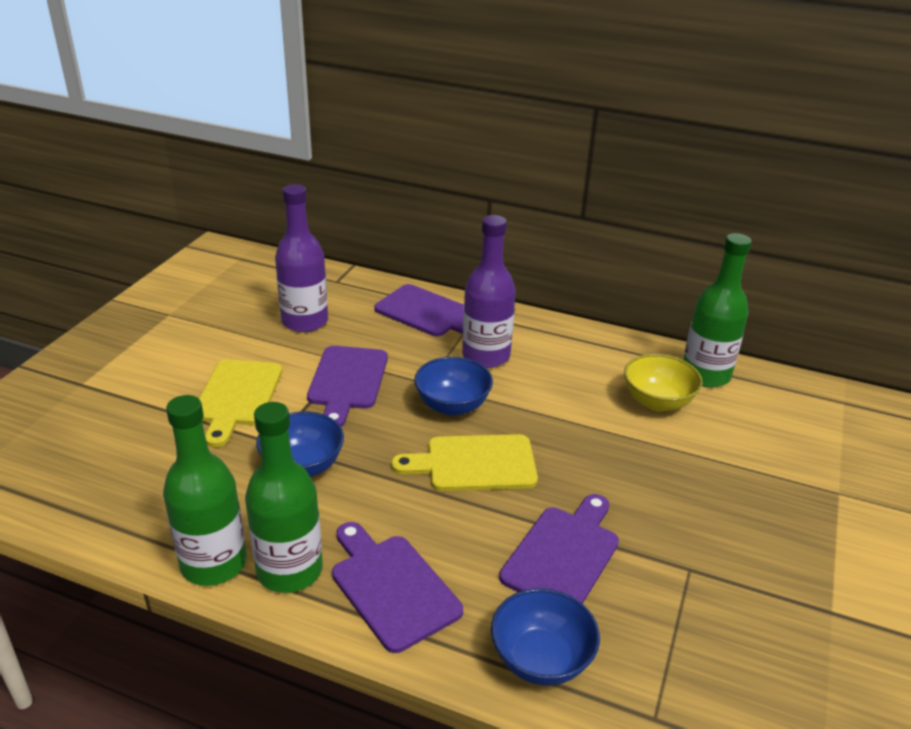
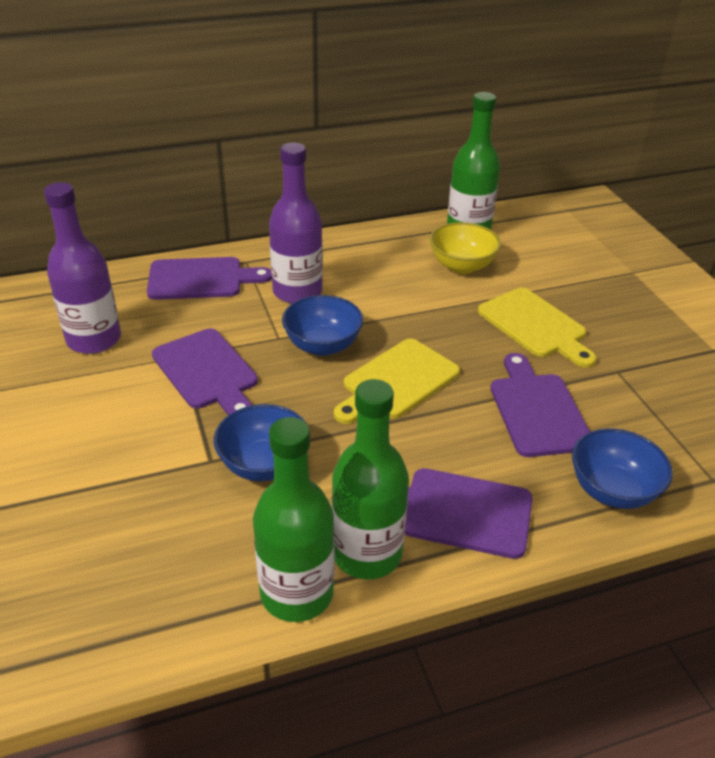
camera: 40 degrees left, 5 degrees up
(237, 396) = (119, 441): yellow cutting board -> yellow cutting board (535, 325)

